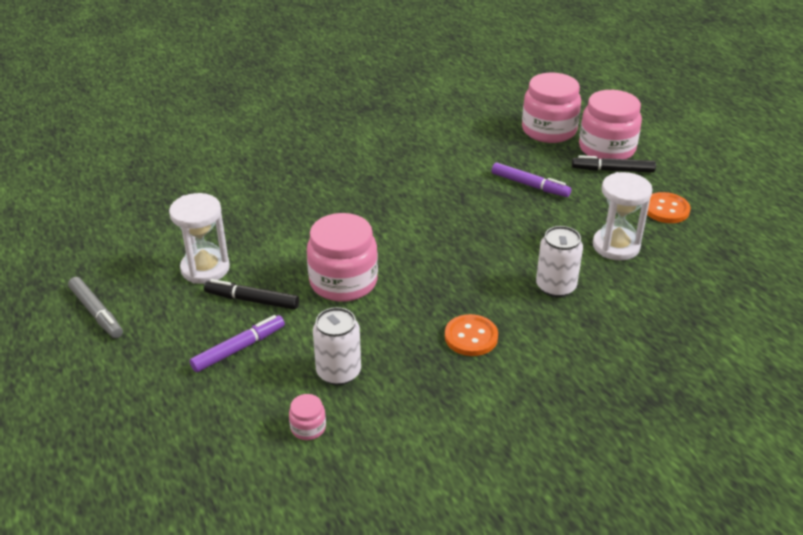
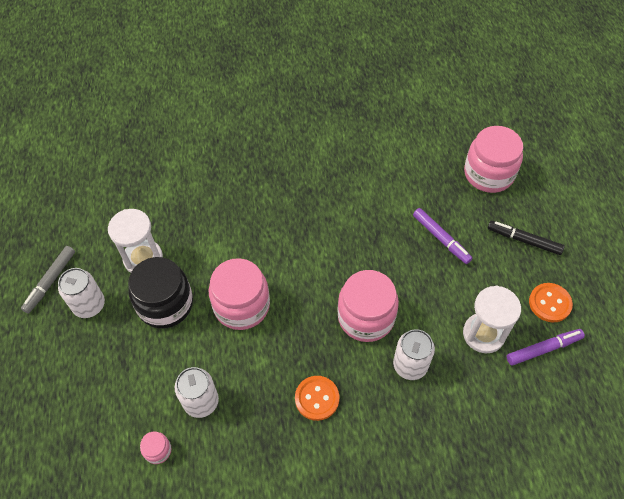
camera: 20 degrees right, 20 degrees up
(96, 312) = (50, 281): grey marker -> grey marker turned 45 degrees clockwise
(157, 322) = (89, 305): none -> white can
(239, 348) = (137, 352): purple marker -> purple marker (543, 349)
(252, 300) = (165, 304): black marker -> black jar
(606, 148) = (531, 211): pink jar -> pink jar (366, 317)

